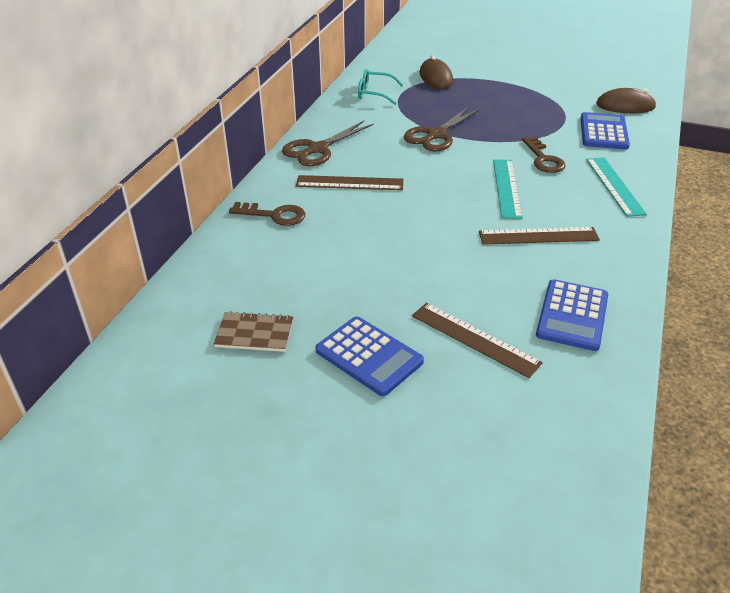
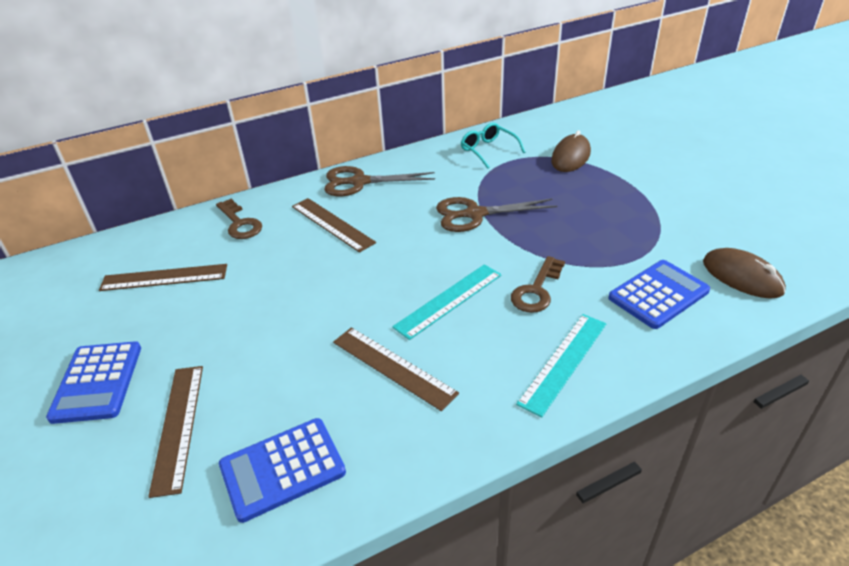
camera: 45 degrees right, 0 degrees up
(254, 334) = (76, 311): brown notebook -> none
(285, 276) = (164, 278): none -> brown ruler

